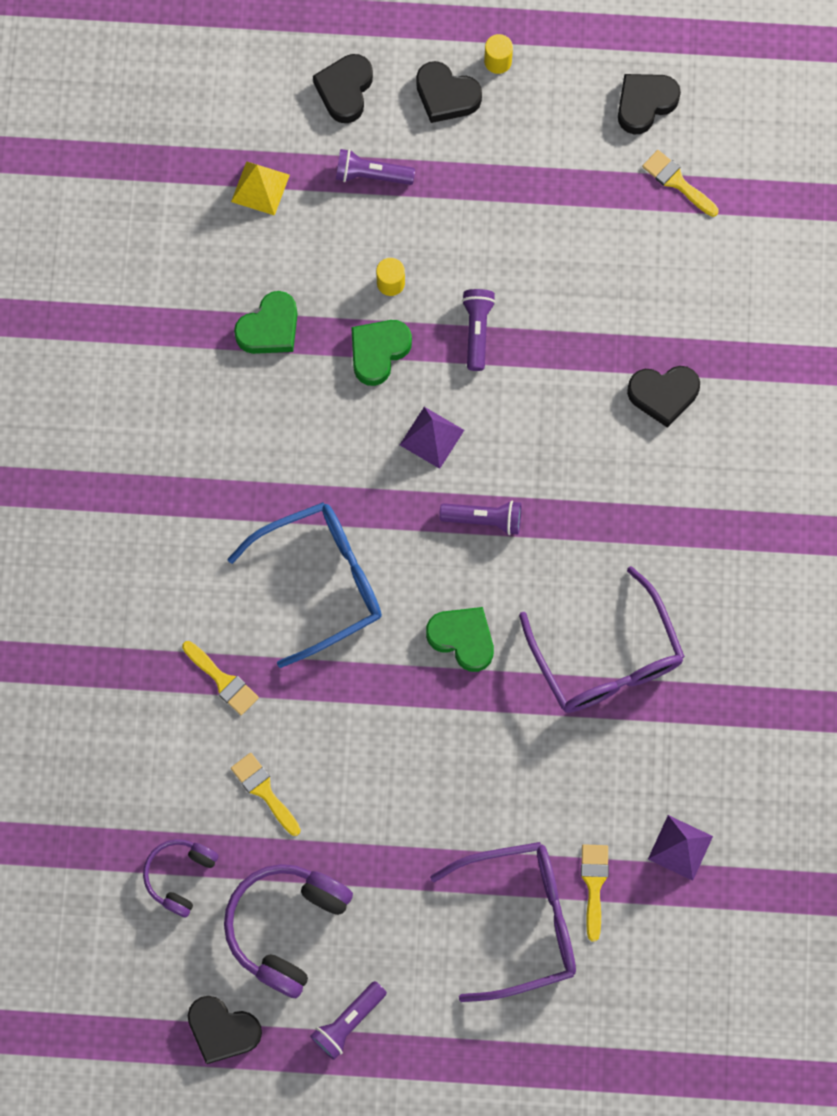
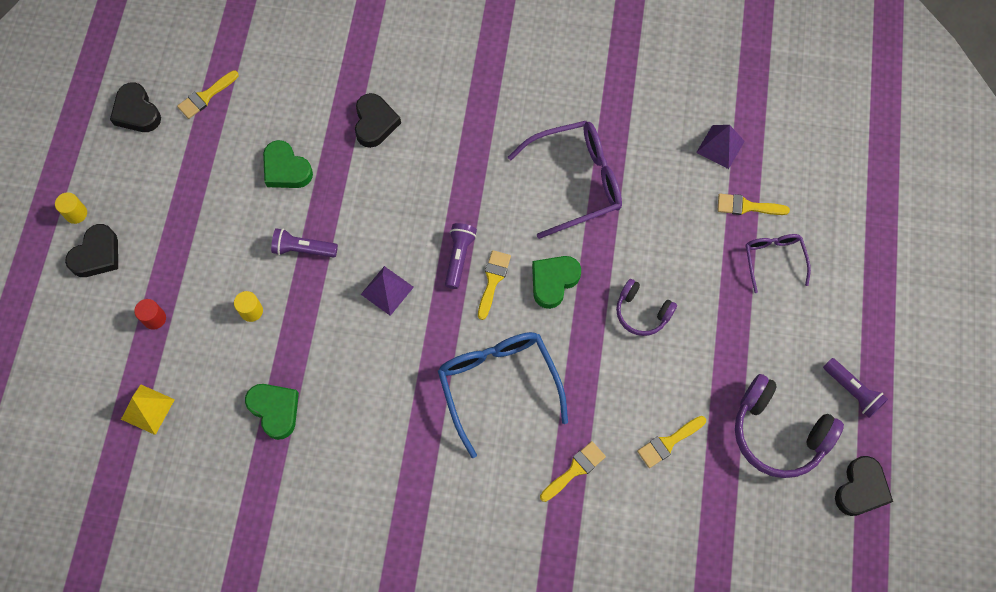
camera: 85 degrees left, 5 degrees down
(180, 876) = (736, 515): purple headphones -> purple headphones (642, 312)
(345, 90) = (74, 333): black heart -> none
(371, 175) = (154, 318): purple flashlight -> red cylinder
(378, 352) = (309, 325): green heart -> green heart (286, 169)
(457, 564) = (493, 280): none -> yellow brush
(520, 920) = (773, 259): purple glasses -> purple glasses, size x0.56

